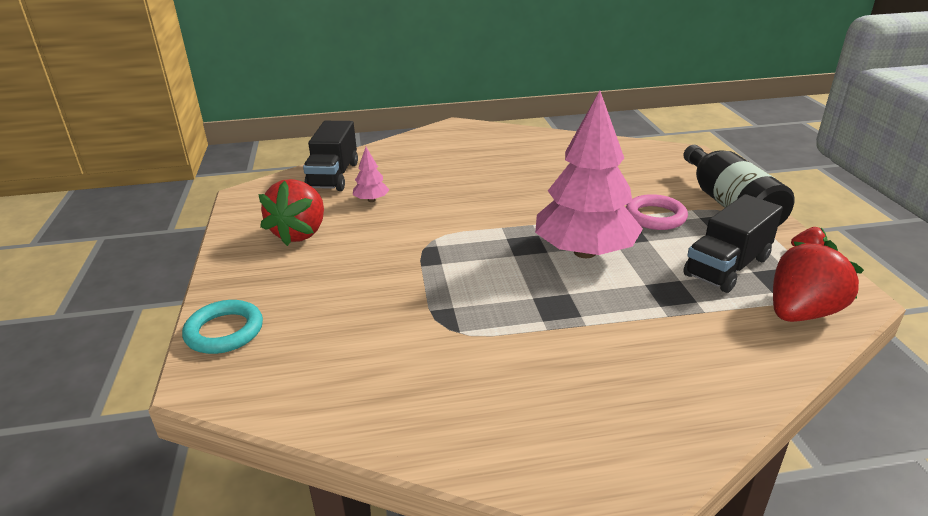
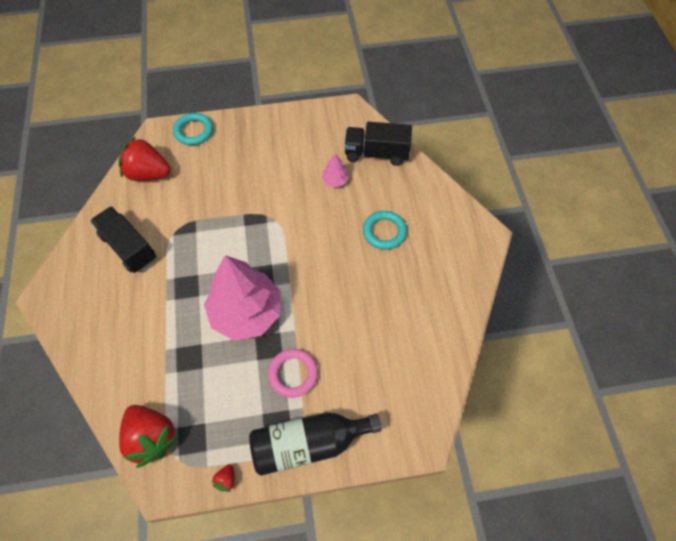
camera: 90 degrees right, 30 degrees up
(300, 233) = (291, 147): red strawberry -> red strawberry (148, 173)
(453, 170) = (384, 232): none -> turquoise ring
(727, 267) = (213, 407): black truck -> black truck (128, 247)

